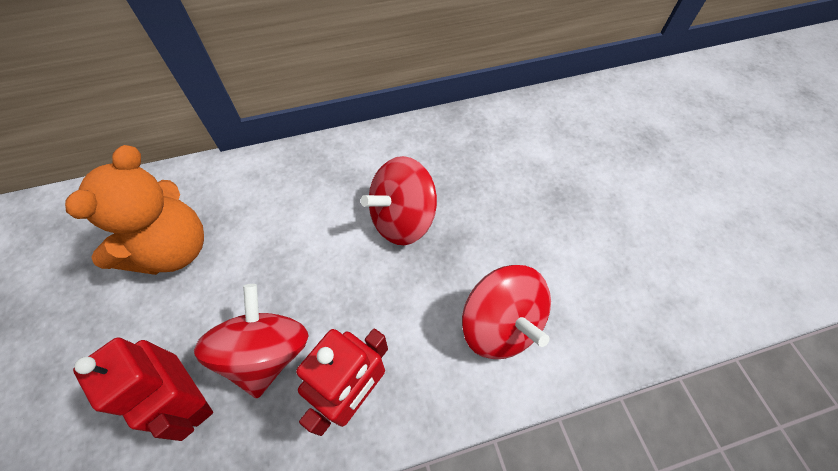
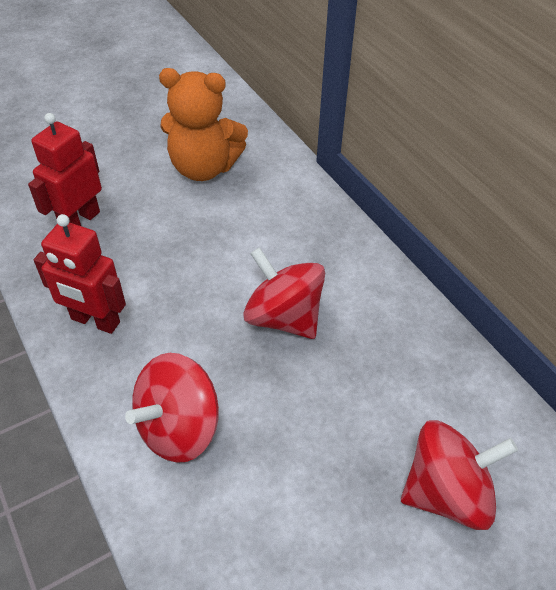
camera: 75 degrees right, 10 degrees down
(267, 352) = (123, 253): red spinning top -> red spinning top (446, 492)

